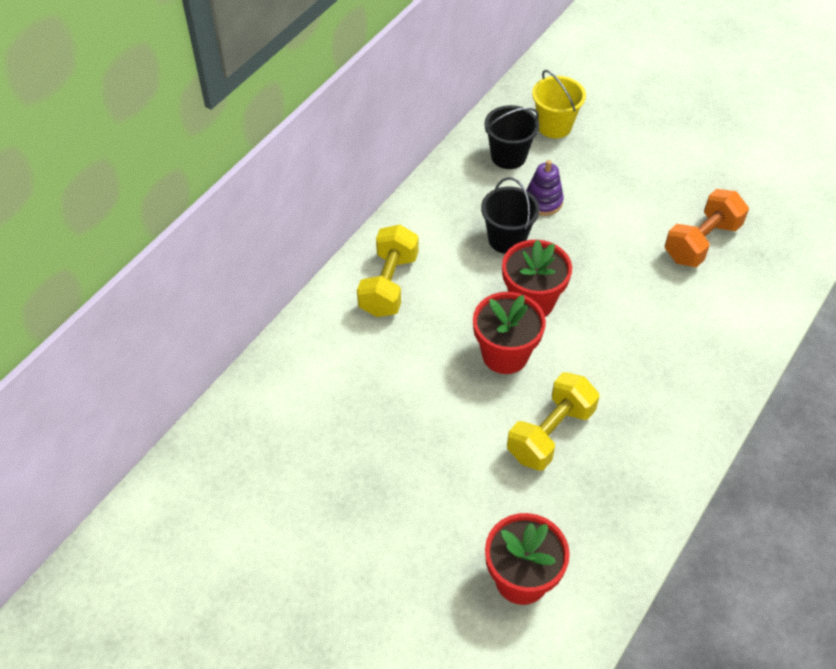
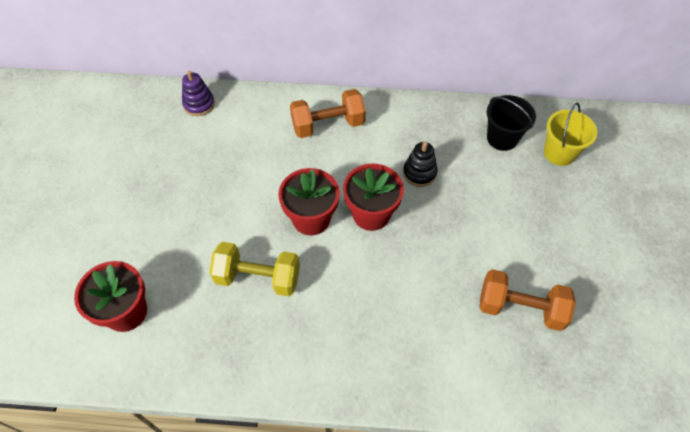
camera: 60 degrees right, 5 degrees up
(388, 285) = (328, 125): yellow dumbbell -> orange dumbbell
(507, 239) = (419, 173): black bucket -> black stacking toy
(543, 201) = (474, 179): purple stacking toy -> purple stacking toy (199, 104)

